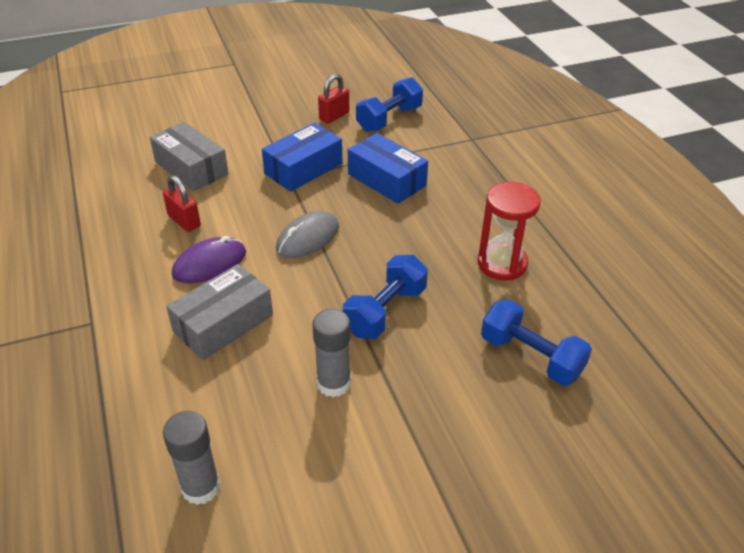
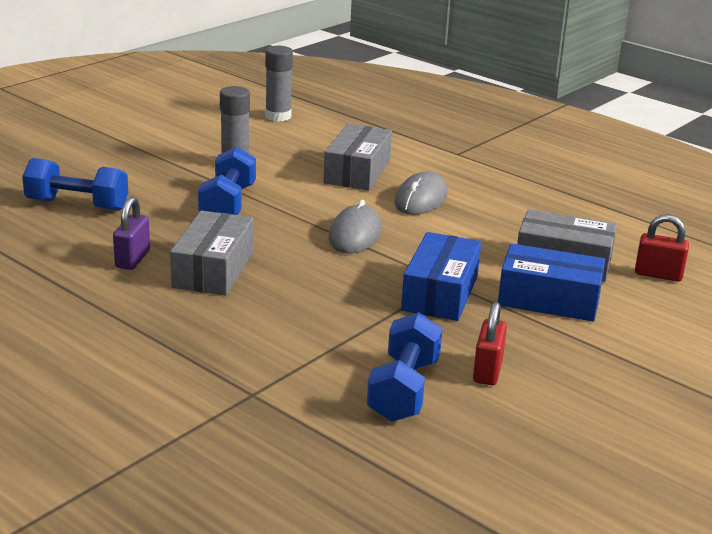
camera: 150 degrees right, 15 degrees down
(184, 221) = (491, 219): red padlock -> red padlock (658, 274)
(209, 264) = (421, 199): purple mouse -> grey mouse
(386, 180) = (326, 306): blue box -> blue box (549, 300)
(444, 234) = (213, 270): none -> grey box
(502, 264) = (132, 259): red hourglass -> purple padlock

